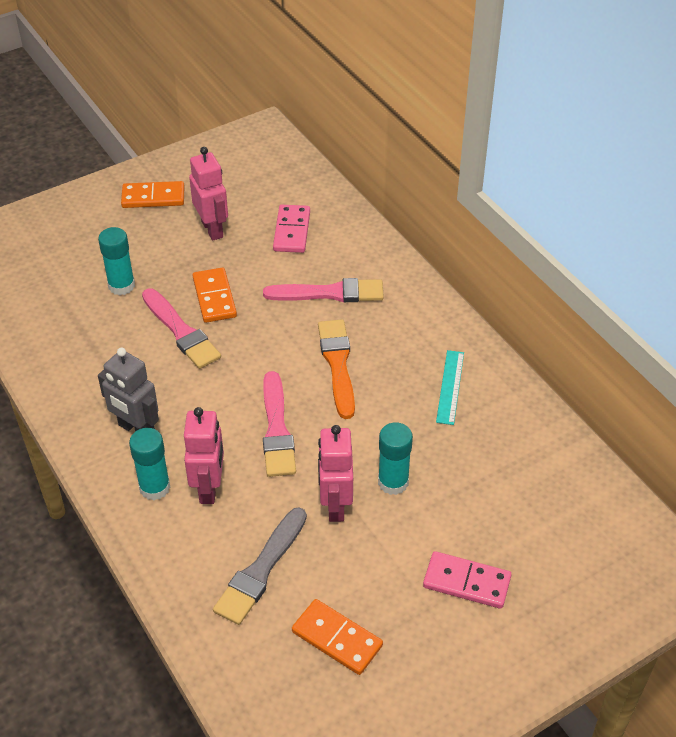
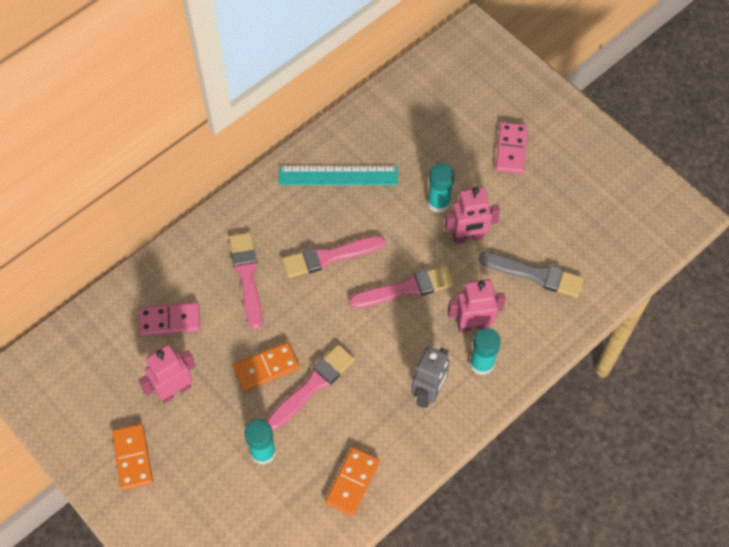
camera: 100 degrees left, 15 degrees up
(337, 364) = (329, 257): orange brush -> pink brush
(337, 639) = (575, 219): orange domino -> orange domino (352, 482)
(450, 387) = (338, 176): turquoise ruler -> turquoise ruler, size x1.57

